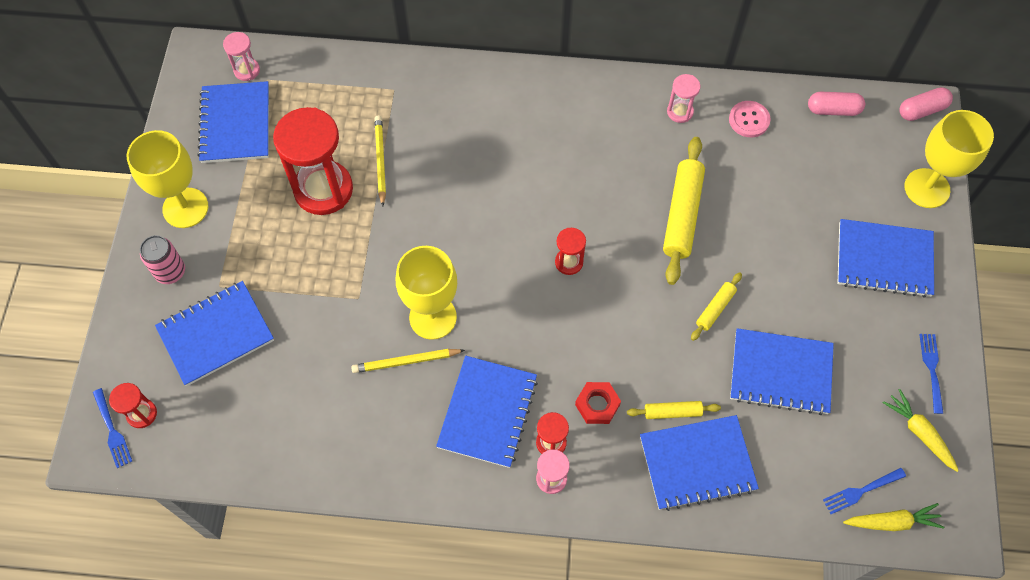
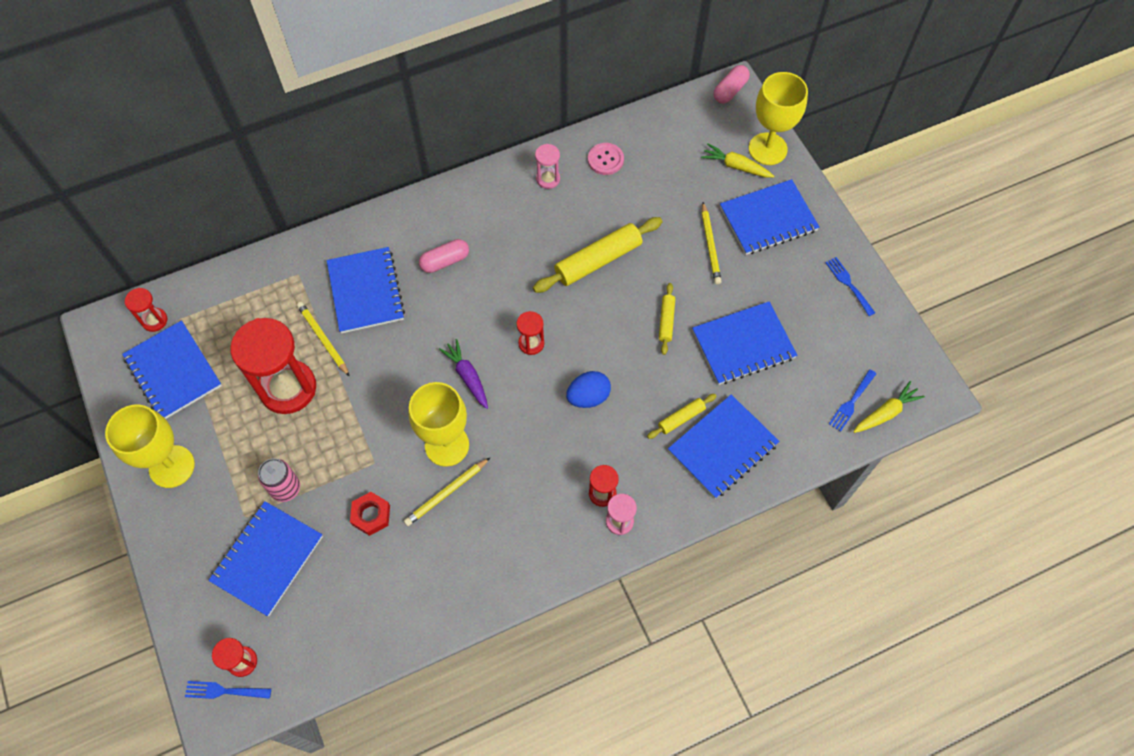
camera: 30 degrees left, 0 degrees up
(112, 431) = (224, 691): blue fork -> blue fork turned 150 degrees clockwise
(170, 272) = (192, 528): pink can -> pink can (285, 488)
(247, 70) = (154, 320): pink hourglass -> red hourglass
(488, 412) = (538, 497): blue notebook -> blue notebook (366, 291)
(490, 263) = (467, 377): none -> purple carrot
(593, 342) = (588, 397): none -> blue egg
(597, 405) = (620, 444): red nut -> red nut (371, 515)
(682, 215) = (598, 260): yellow rolling pin -> yellow rolling pin turned 75 degrees clockwise
(806, 256) = (710, 245): none -> yellow pencil
(833, 110) = (665, 121): pink capsule -> pink capsule (445, 261)
(919, 433) = (867, 336): yellow carrot -> yellow carrot (736, 166)

